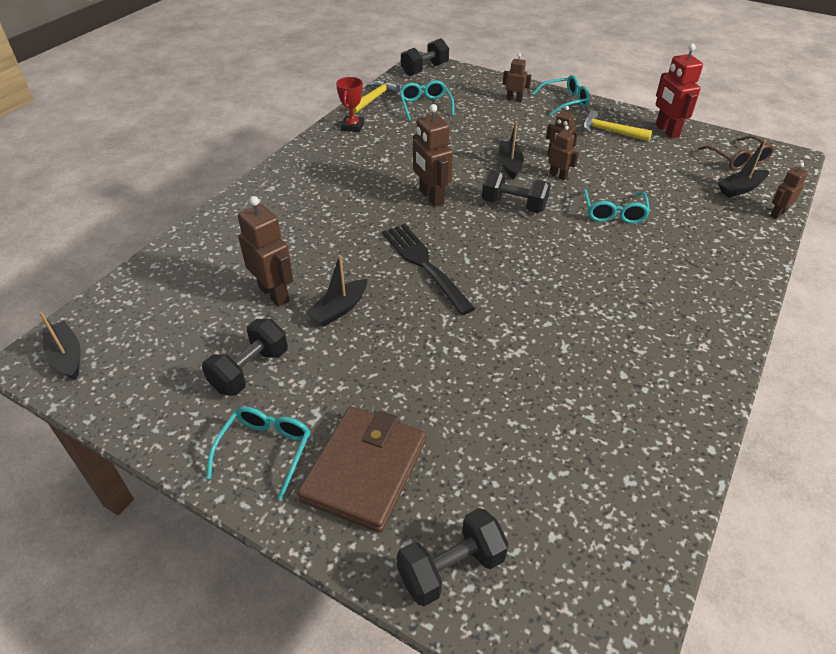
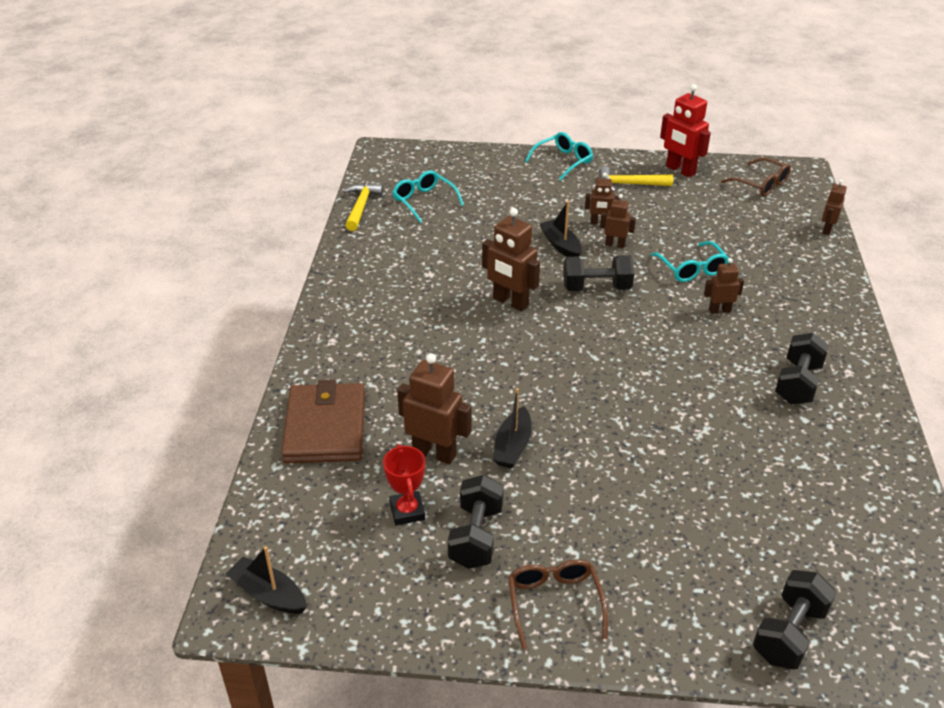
camera: 25 degrees left, 5 degrees down
(265, 450) = (554, 603): turquoise glasses -> brown glasses
(352, 126) = (364, 246): red trophy -> red trophy (407, 511)
(365, 470) = (657, 584): brown wallet -> brown wallet (325, 427)
(424, 264) = (558, 374): black fork -> none
(425, 69) = (390, 158): black dumbbell -> black dumbbell (798, 383)
(514, 99) = (511, 171): brown robot -> brown robot (719, 310)
(740, 189) = (782, 213): black boat -> none

